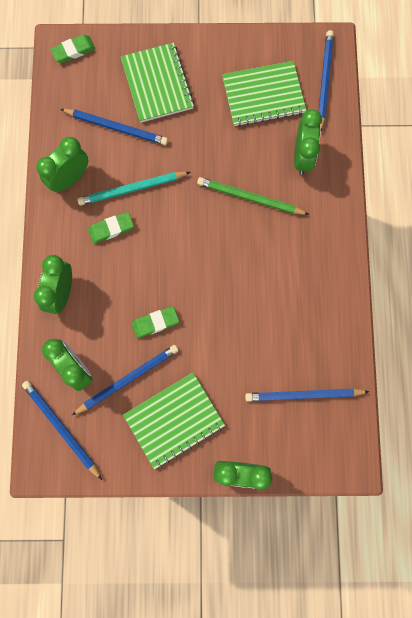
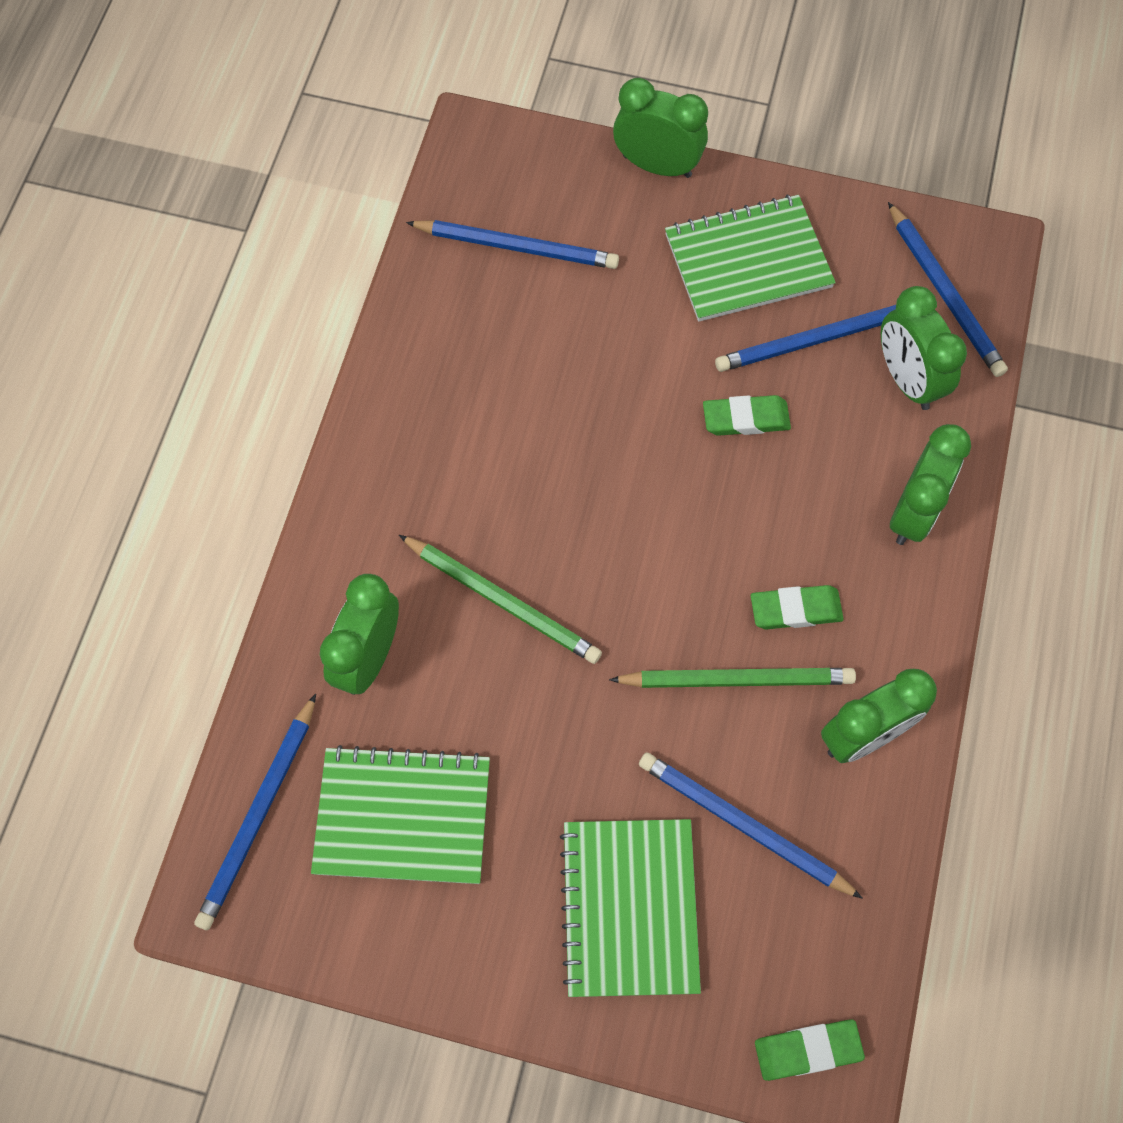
camera: 165 degrees left, 10 degrees down
(132, 189) = (737, 679): turquoise pencil -> green pencil

